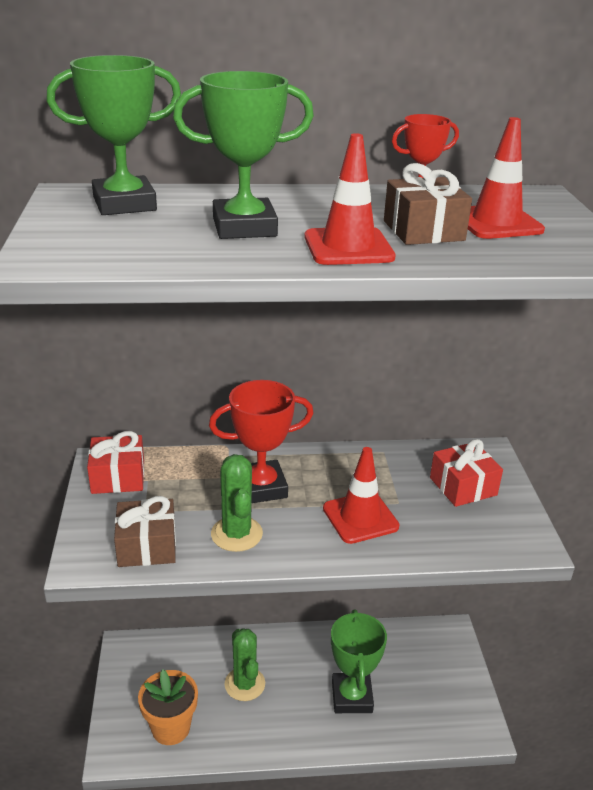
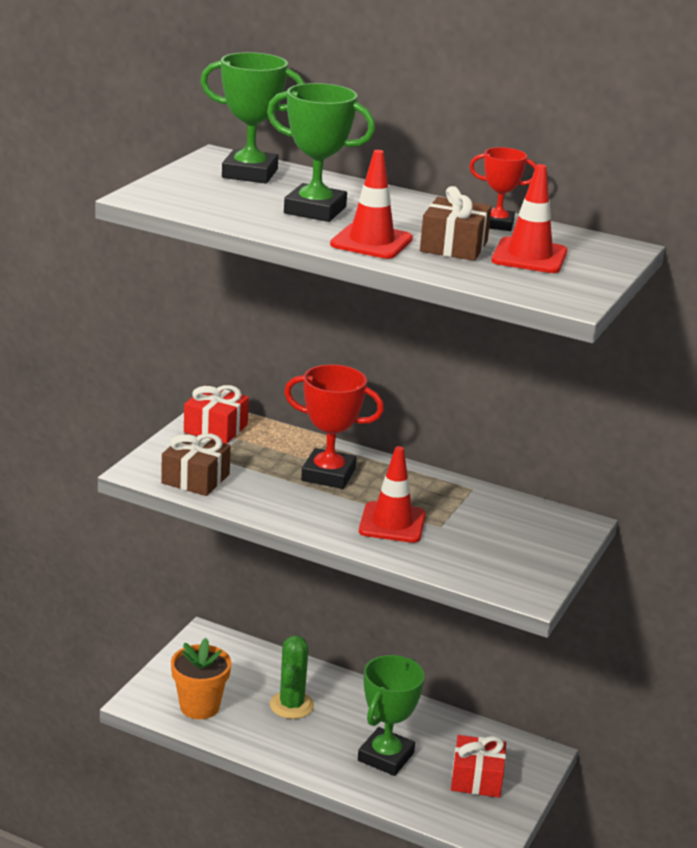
camera: 30 degrees right, 5 degrees down
(236, 534) = (274, 496): green cactus -> none
(463, 486) = (517, 536): red gift -> red gift (476, 778)

